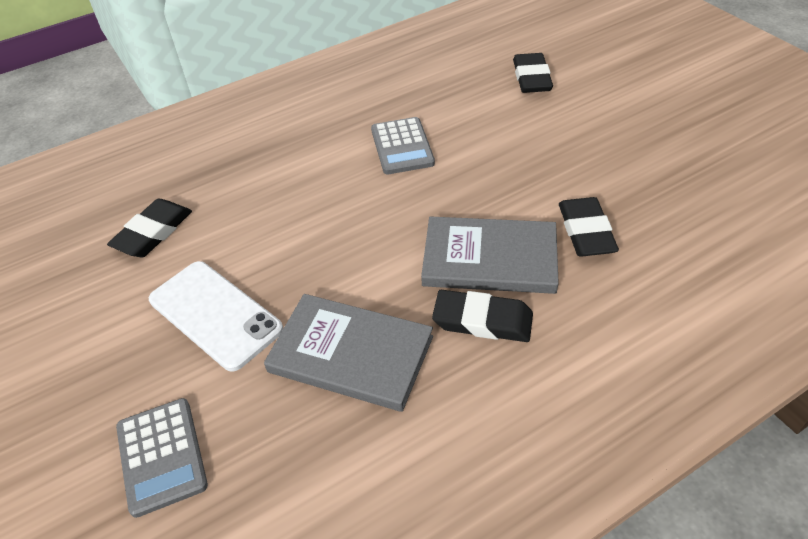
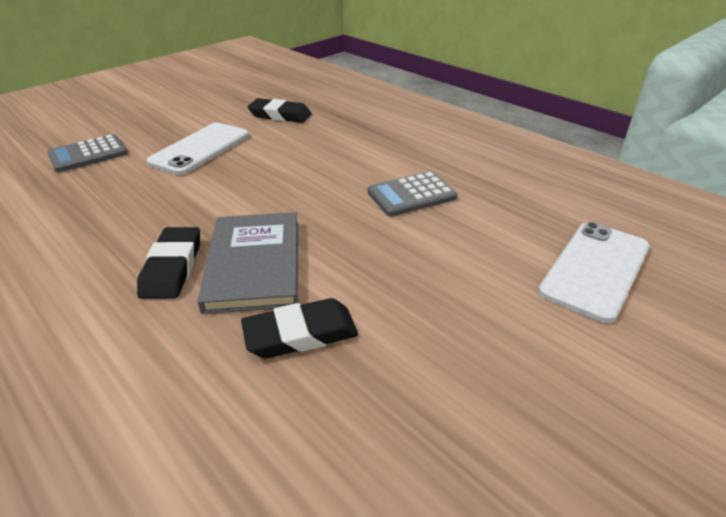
camera: 75 degrees right, 10 degrees down
(351, 354) = (150, 205): grey book -> none
(531, 78) = (595, 269): black eraser -> white phone

